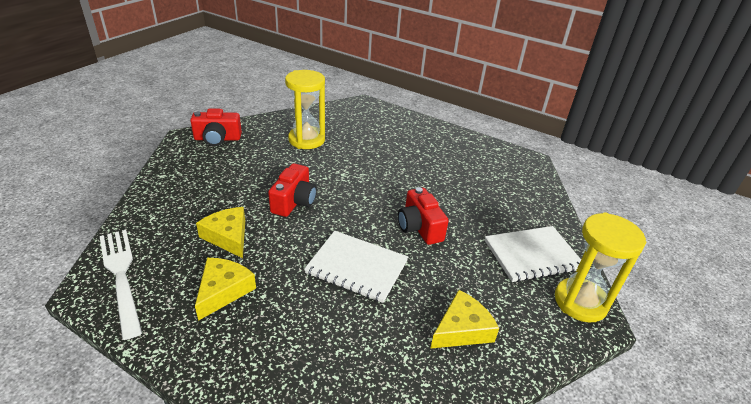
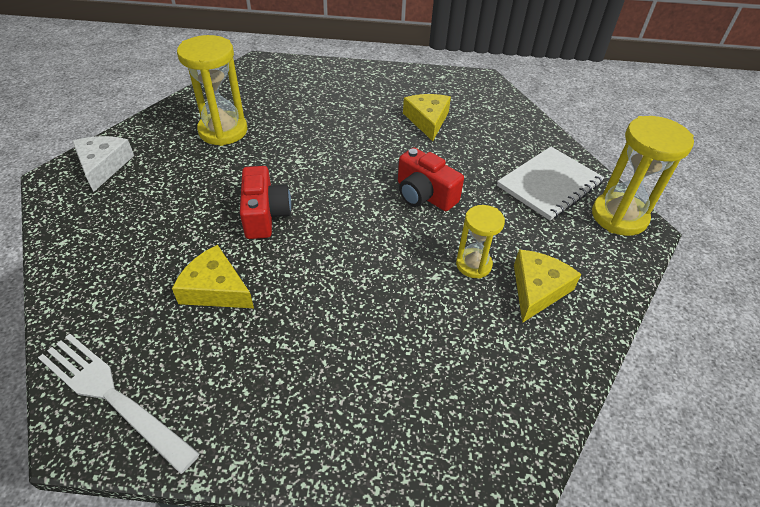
camera: 25 degrees left, 10 degrees up
(217, 139) = (103, 166): red camera -> white cheese
(223, 290) = (260, 357): yellow cheese -> yellow cheese (427, 120)
(357, 267) = (391, 266): white notebook -> none
(421, 290) = (473, 265): none -> yellow hourglass

